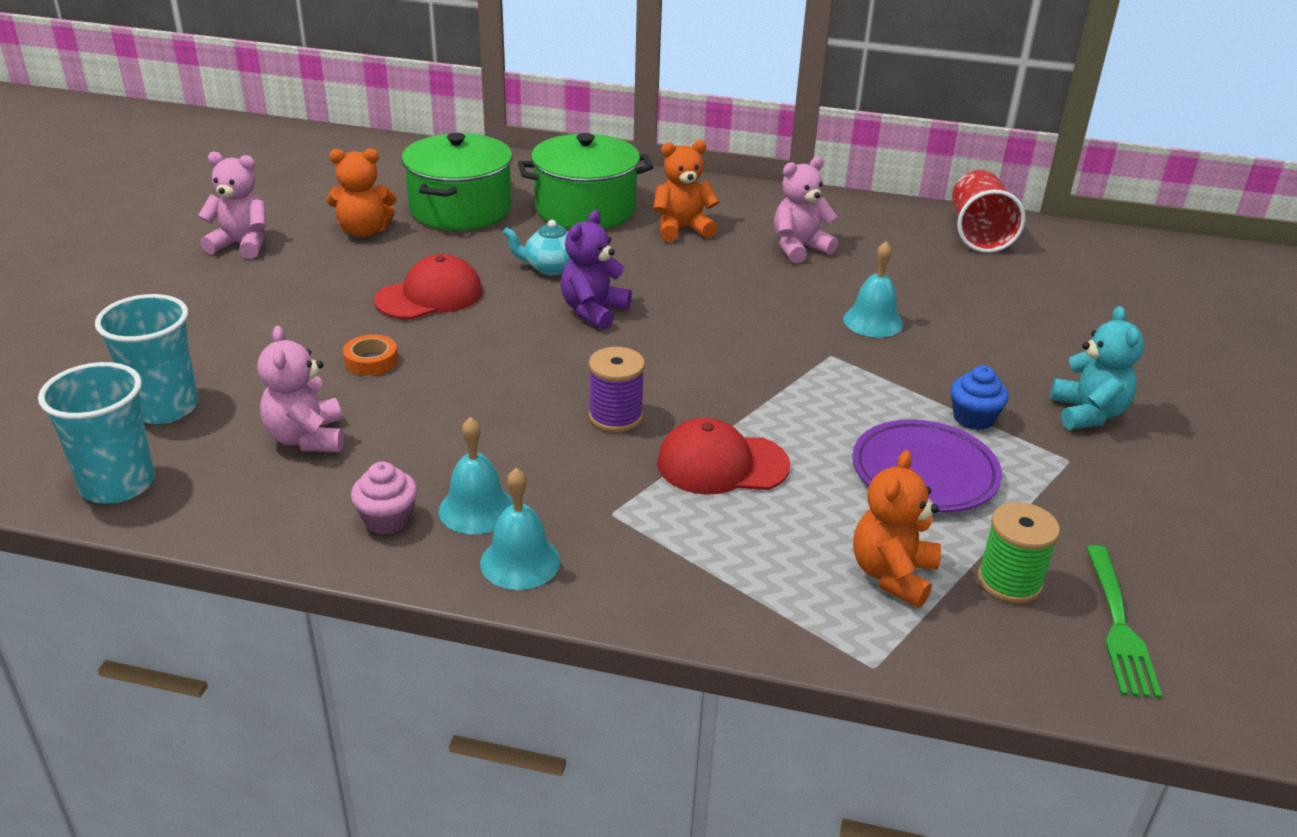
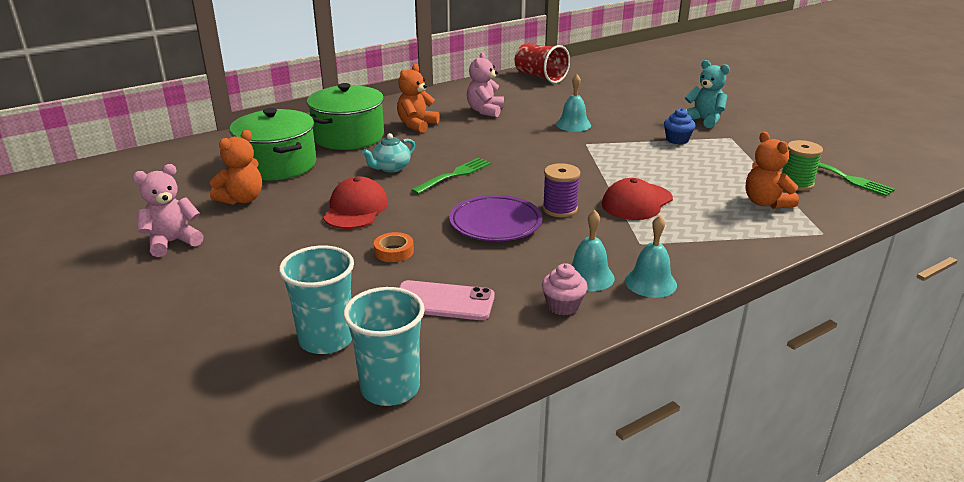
camera: 45 degrees left, 5 degrees down
(307, 438) = (443, 301): pink teddy bear -> pink phone
(593, 311) = (454, 175): purple teddy bear -> green fork
(924, 473) = (702, 165): purple plate -> purple plate (495, 223)

